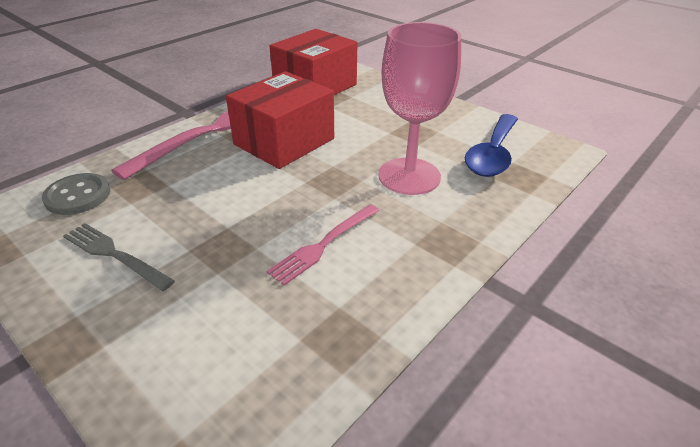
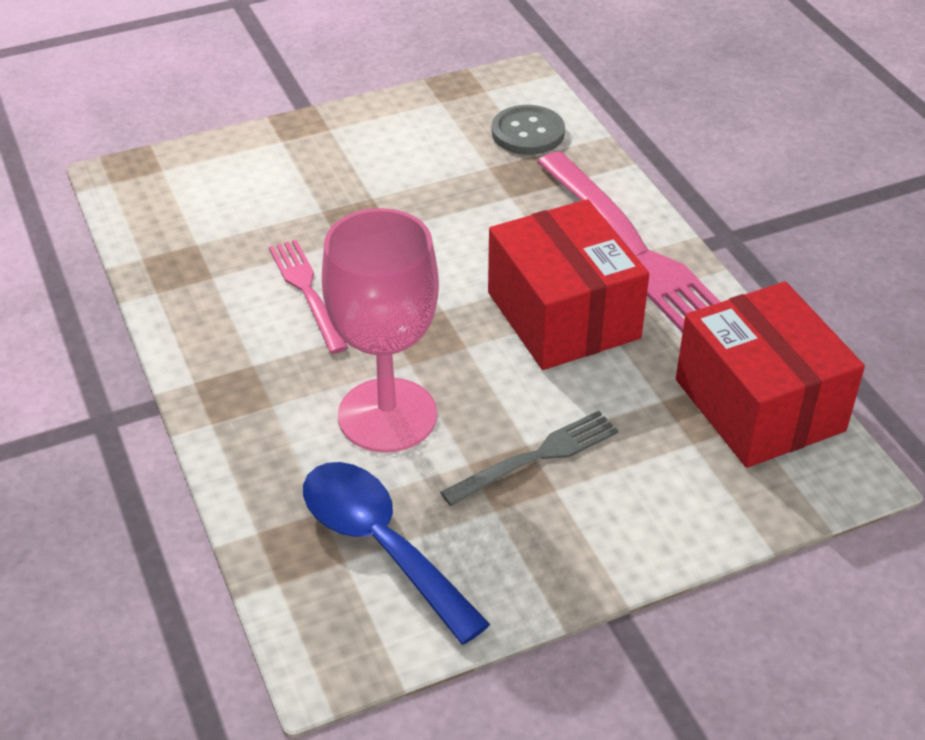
camera: 115 degrees right, 5 degrees up
(114, 254) = (399, 152): grey fork -> grey fork (537, 457)

